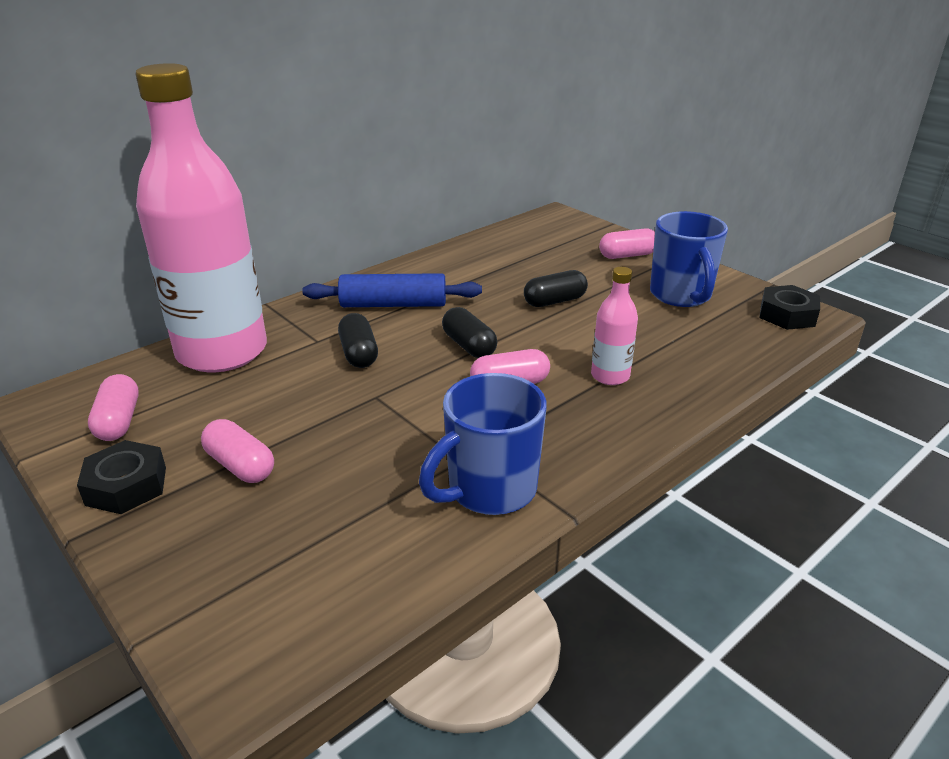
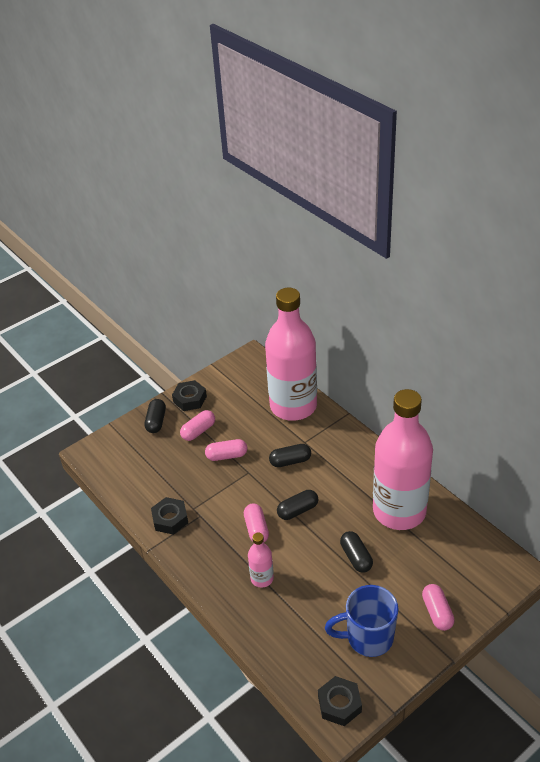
camera: 95 degrees right, 10 degrees up
(119, 421) = (234, 385): pink capsule -> pink capsule (226, 456)
(176, 540) = (156, 421): none -> black capsule
(393, 304) = (348, 472): blue rolling pin -> none
(471, 271) = (399, 511): none -> pink bottle
(489, 490) = (170, 519): blue mug -> black nut

